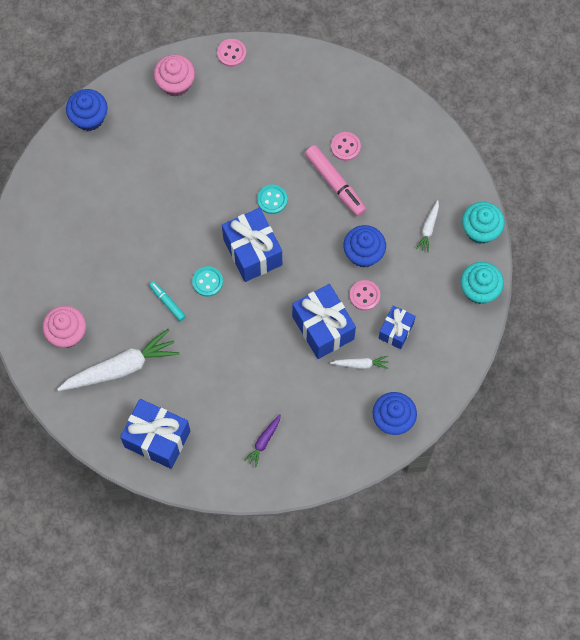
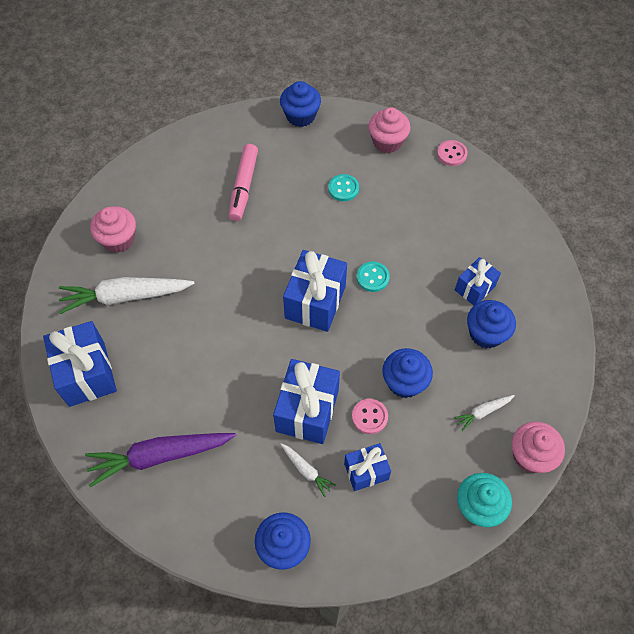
camera: 45 degrees right, 10 degrees down
(121, 367) = (125, 297): white carrot -> white carrot turned 150 degrees clockwise
(167, 302) = (211, 281): turquoise marker -> none
(207, 282) = (257, 293): turquoise button -> turquoise button (343, 188)
(264, 441) = (159, 456): purple carrot -> purple carrot, size x2.14
(335, 183) = (437, 308): pink marker -> pink marker (244, 186)
(345, 147) = (474, 288): pink button -> blue gift
(382, 173) = (486, 333): none -> blue cupcake
(480, 230) = (531, 455): turquoise cupcake -> pink cupcake

